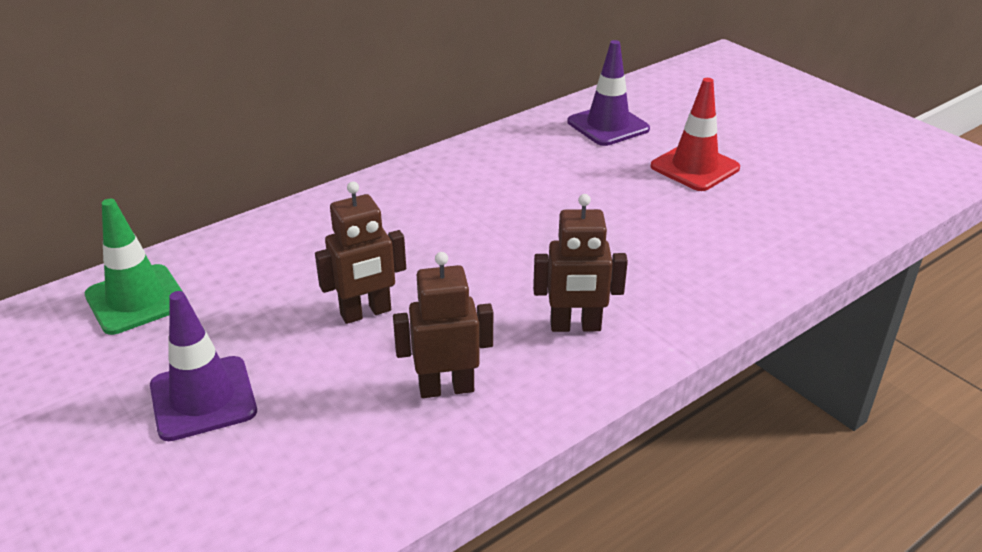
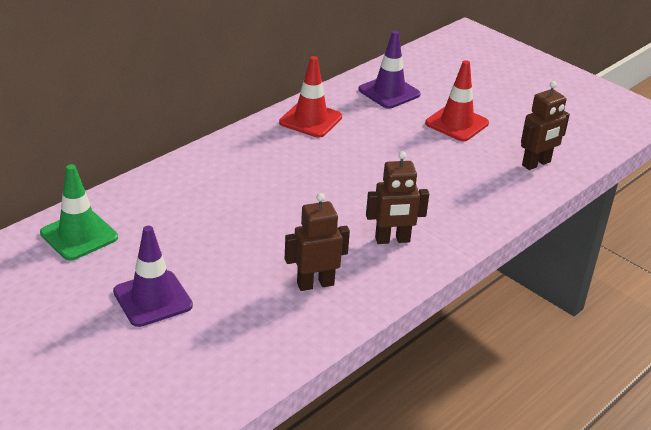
camera: 10 degrees left, 0 degrees up
(366, 313) = (247, 237): brown robot -> brown robot (536, 164)
(495, 157) = (310, 120): none -> red traffic cone

